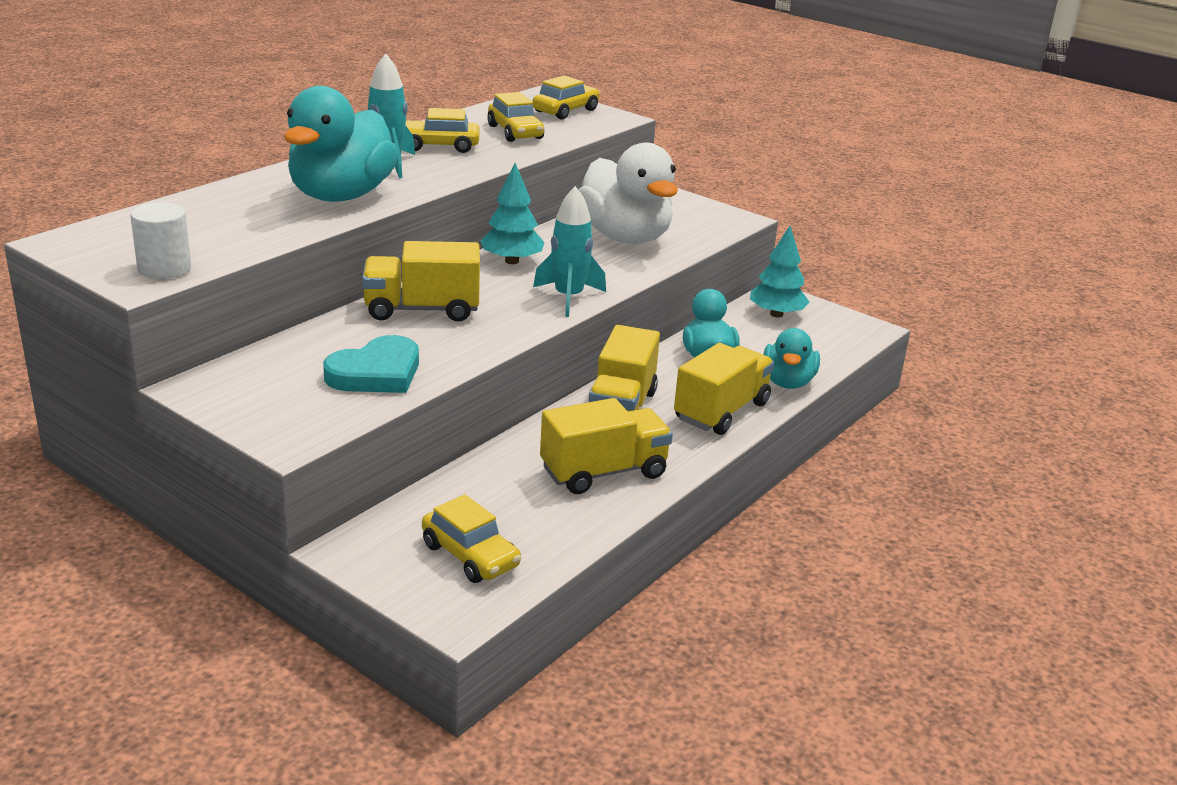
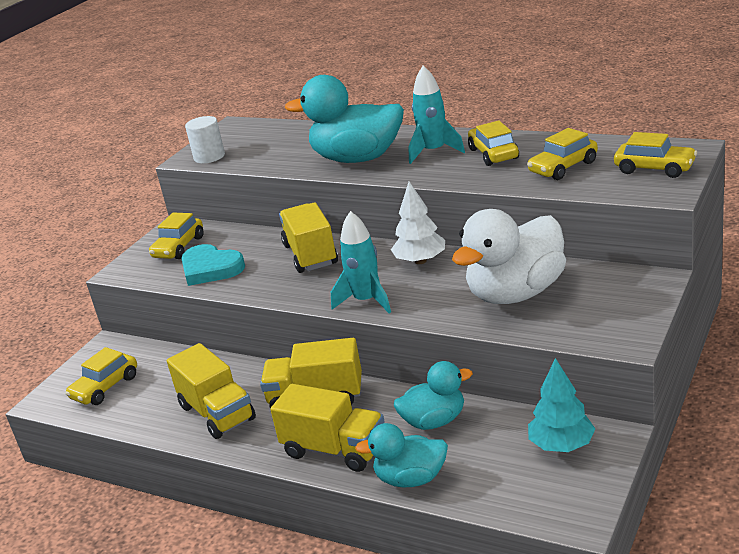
camera: 85 degrees right, 0 degrees up
(274, 389) = (179, 247): none -> yellow car
(512, 261) = (420, 261): turquoise tree -> white tree

